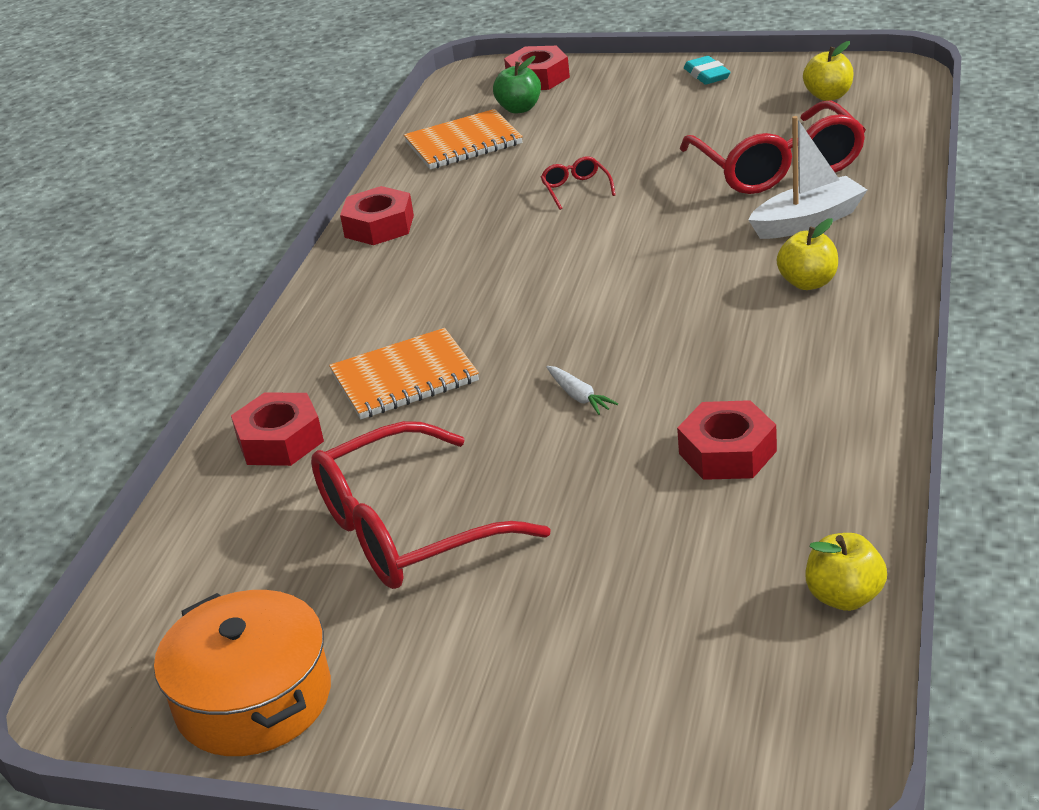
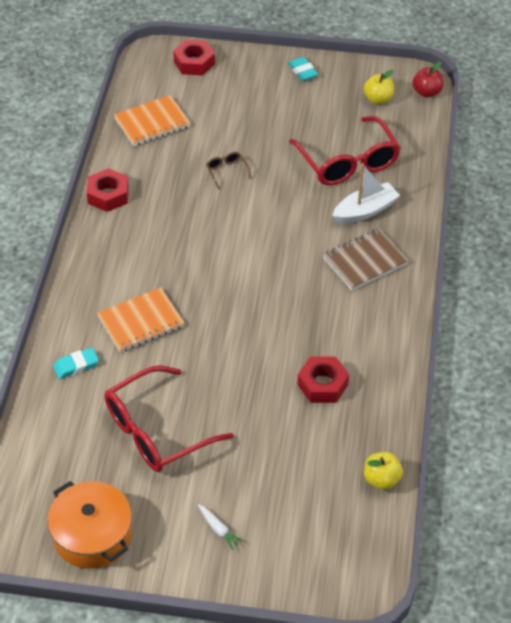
camera: 10 degrees left, 15 degrees up
(280, 440) = (76, 365): red nut -> turquoise eraser
(519, 108) = (185, 92): green apple -> none
(576, 189) = (227, 171): red glasses -> brown glasses
(579, 396) = (241, 341): white carrot -> white carrot (218, 529)
(808, 283) = (365, 261): yellow apple -> brown notebook
(909, 84) = (427, 92): none -> red apple

